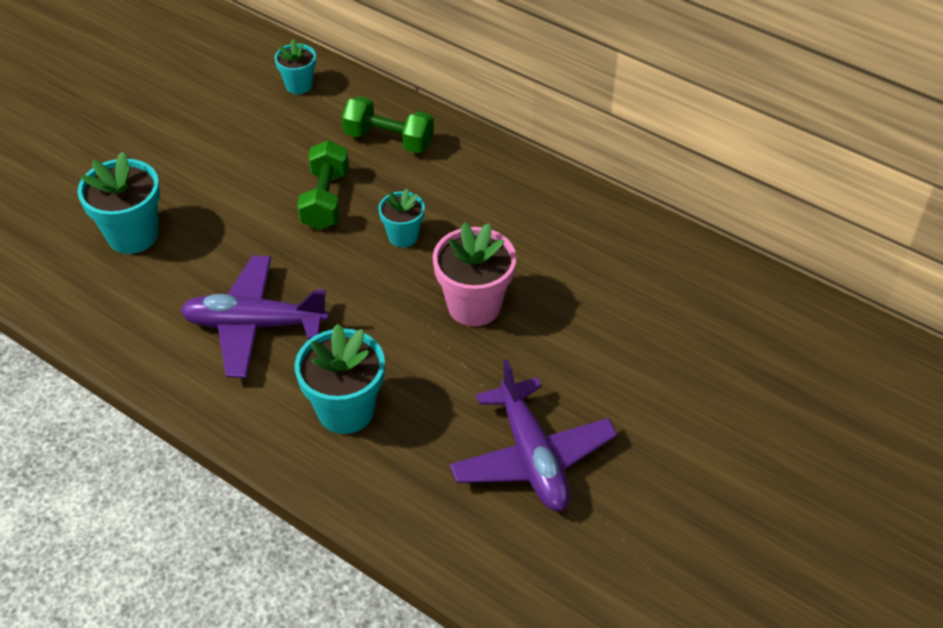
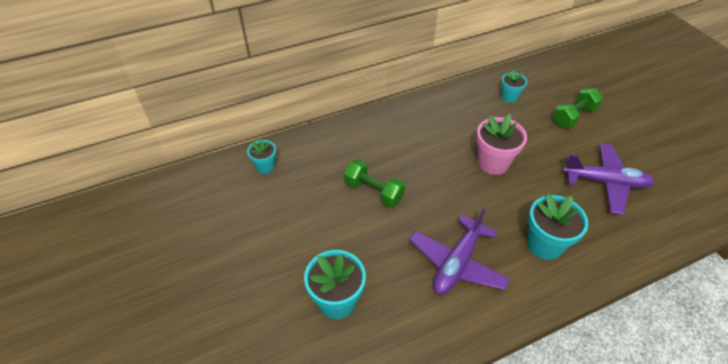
camera: 60 degrees left, 0 degrees up
(389, 140) = (344, 147): green dumbbell -> green dumbbell (573, 116)
(403, 236) = (425, 170): turquoise flower pot -> turquoise flower pot (509, 97)

